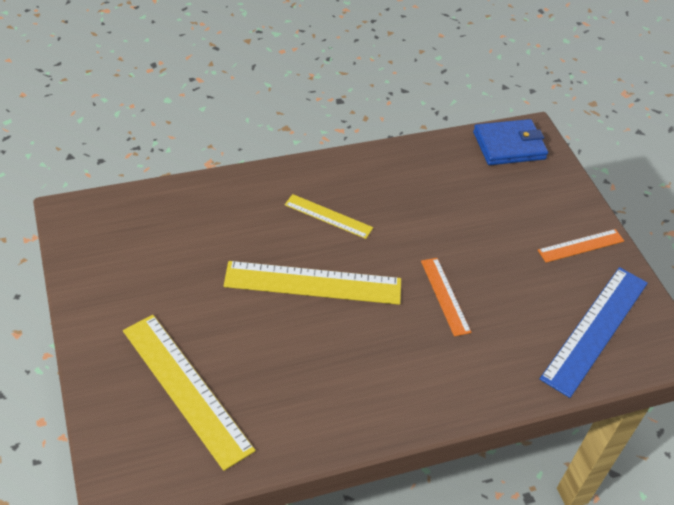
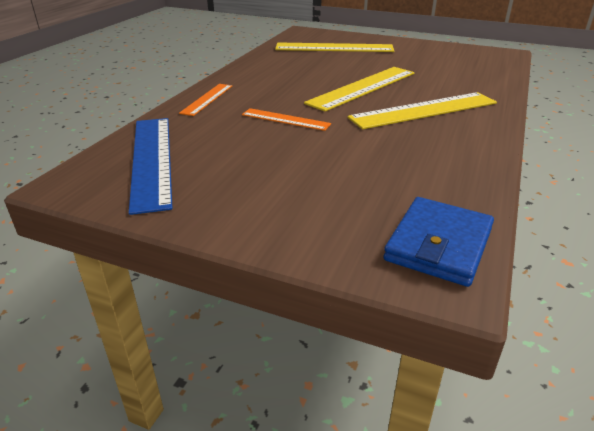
camera: 135 degrees right, 15 degrees down
(328, 216) = (424, 110): yellow ruler -> yellow ruler, size x1.81
(581, 245) = (230, 204): orange ruler -> orange ruler (207, 99)

